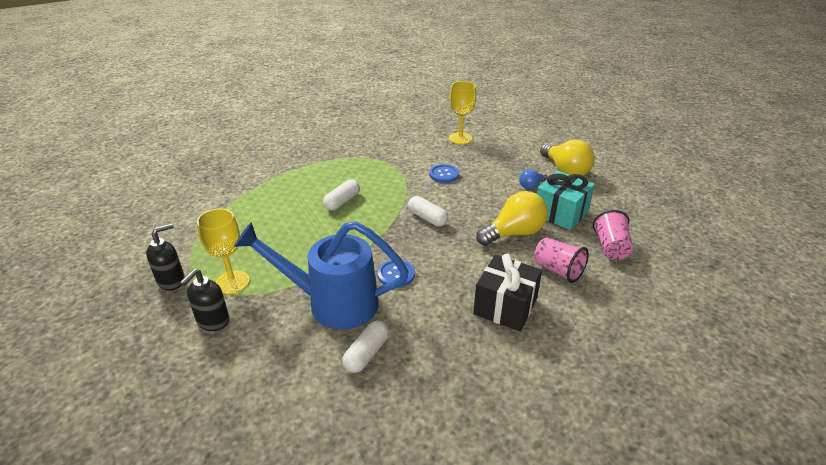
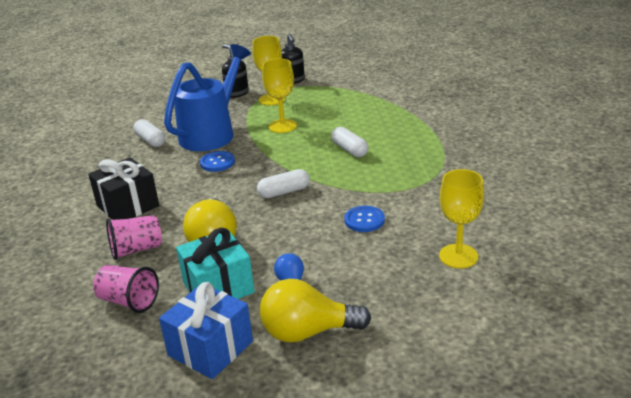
camera: 115 degrees right, 5 degrees down
(303, 253) = (282, 126): none -> yellow goblet
(610, 198) = (210, 348): none -> blue gift

